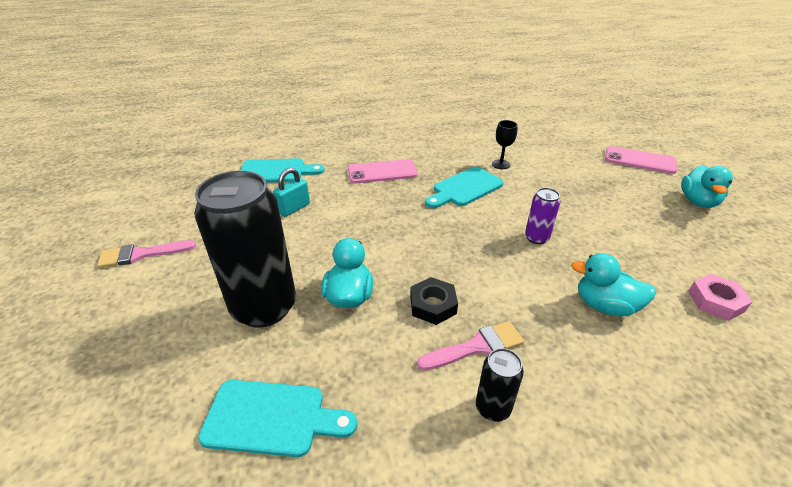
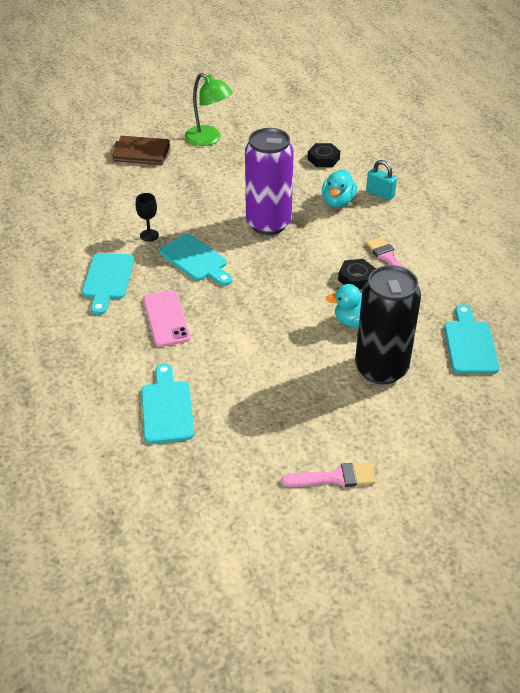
camera: 95 degrees left, 5 degrees up
(141, 254) = (334, 477): pink brush -> pink brush turned 75 degrees counterclockwise
(294, 208) = (242, 377): turquoise padlock -> turquoise padlock (380, 194)
(436, 146) = (107, 280): none -> turquoise cutting board
(492, 408) = (431, 254): black can -> none
(536, 238) = (268, 223): purple can -> purple can, size x2.24
(639, 160) = (141, 153): pink phone -> brown wallet
(698, 202) = (209, 139): turquoise duck -> green lamp
(715, 301) = (323, 159): pink nut -> black nut

